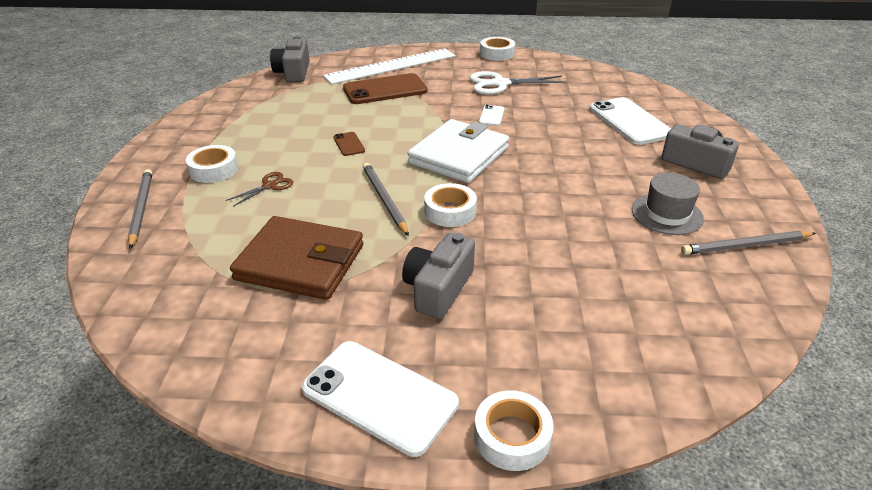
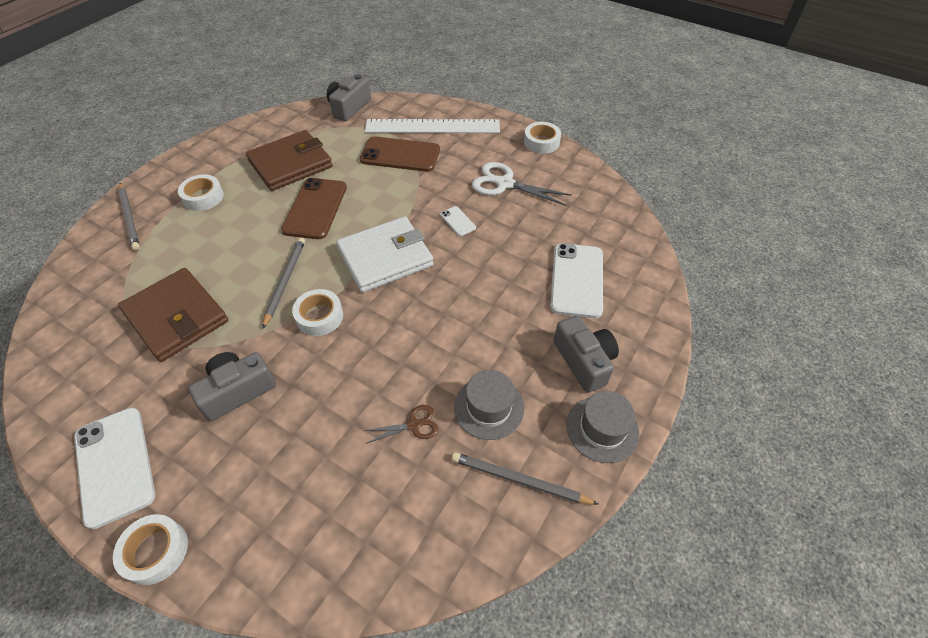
camera: 30 degrees right, 15 degrees up
(141, 209) = (130, 217): grey pencil -> grey pencil turned 135 degrees clockwise
(269, 186) = (223, 230): brown scissors -> brown scissors (414, 425)
(282, 122) = (290, 164): none -> brown wallet
(349, 144) = (315, 208): brown phone -> brown phone, size x2.17
(491, 116) = (457, 221): white phone -> white phone turned 75 degrees counterclockwise
(759, 195) = (602, 429): none -> grey hat

